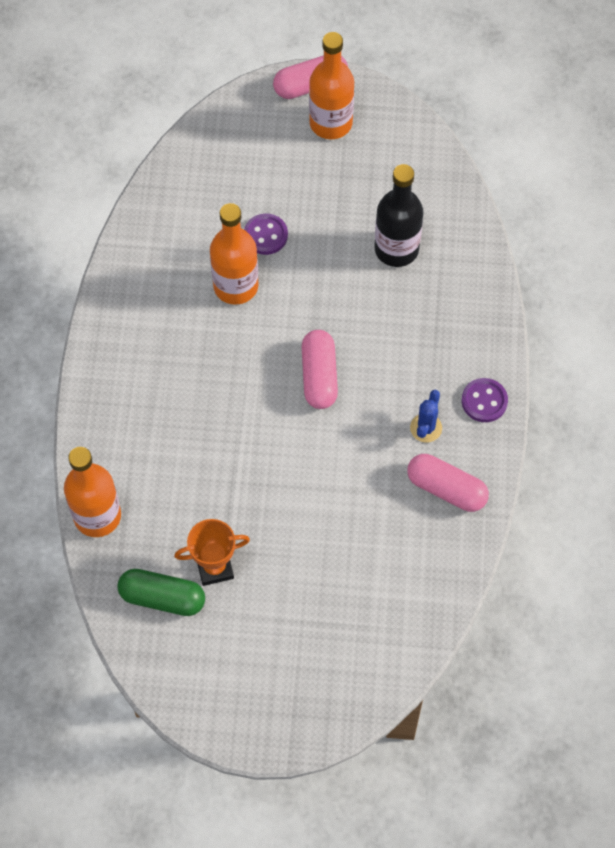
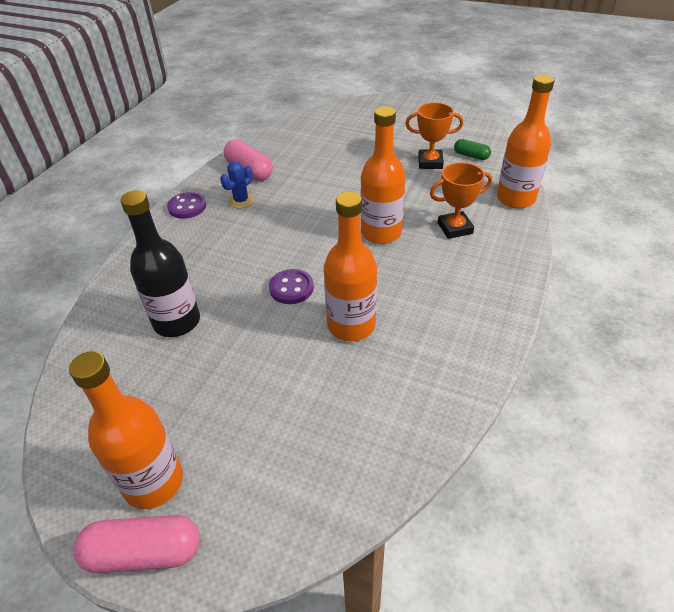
camera: 160 degrees left, 20 degrees down
(162, 443) = (455, 228): none -> orange trophy
(162, 598) = (471, 156): green capsule -> green capsule, size x0.59
(242, 415) = (381, 233): none -> orange bottle
(265, 235) = (300, 365): purple button -> purple button (291, 288)
(319, 376) = (305, 244): pink capsule -> none

